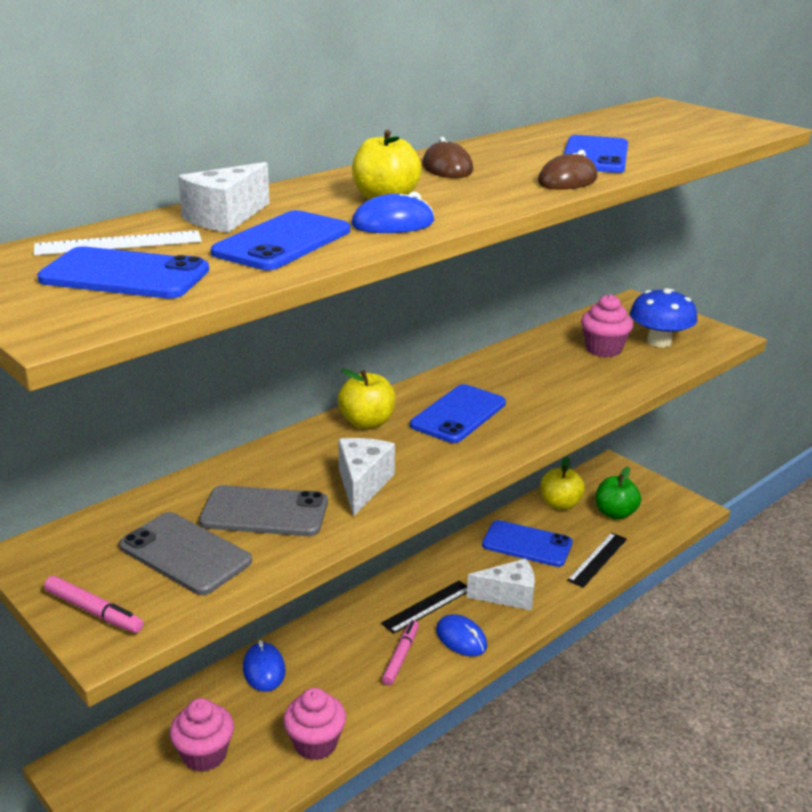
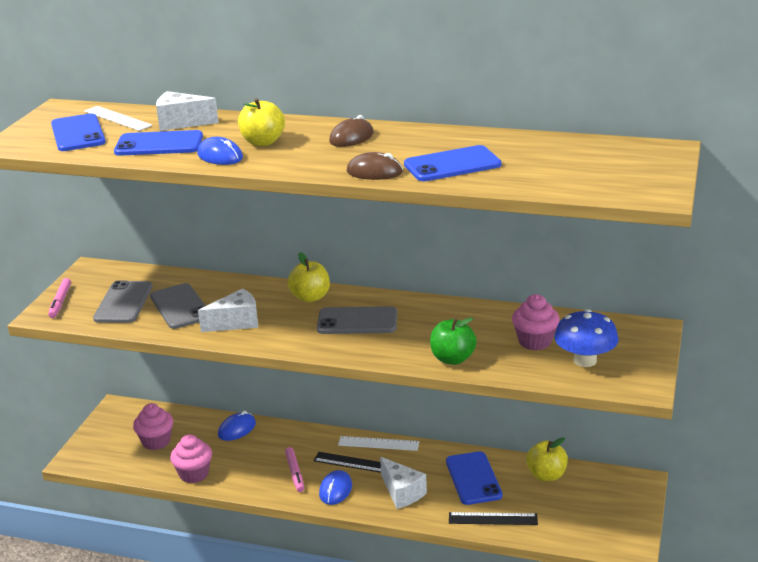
camera: 60 degrees right, 0 degrees up
(401, 656) = (295, 473): pink marker -> pink marker turned 90 degrees clockwise
(410, 577) = (378, 443): none -> white ruler
(458, 414) = (357, 321): blue phone -> grey phone
(615, 513) = (568, 507): green apple -> green apple (452, 359)

